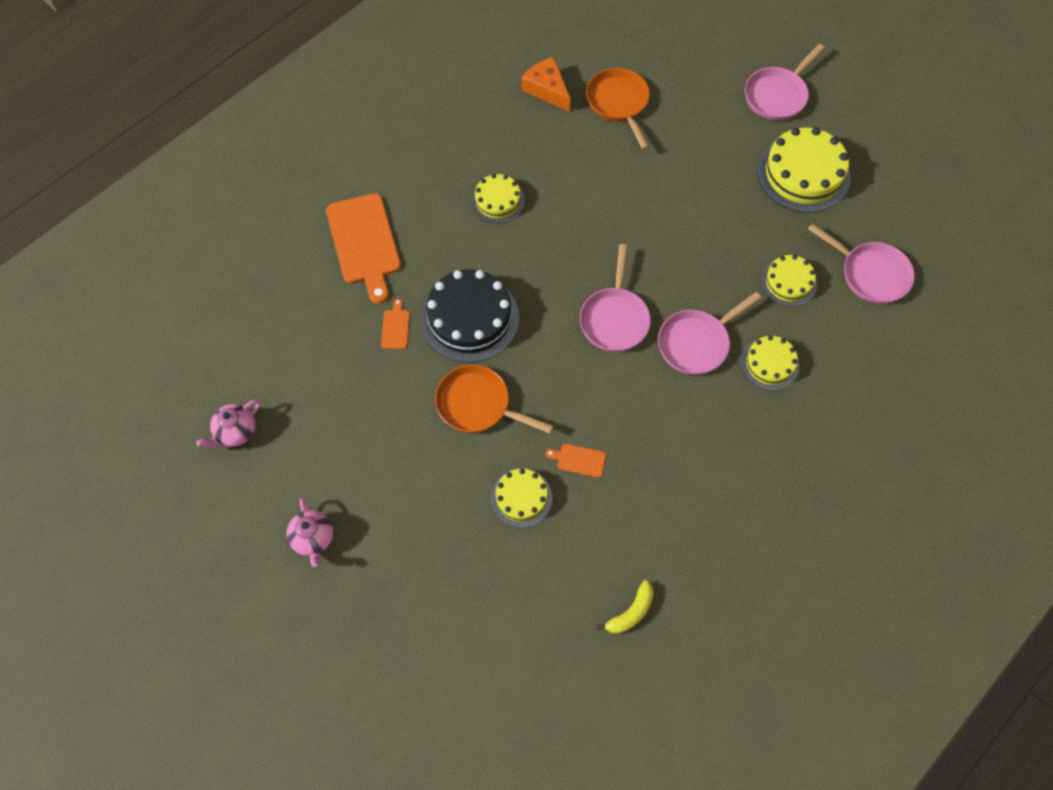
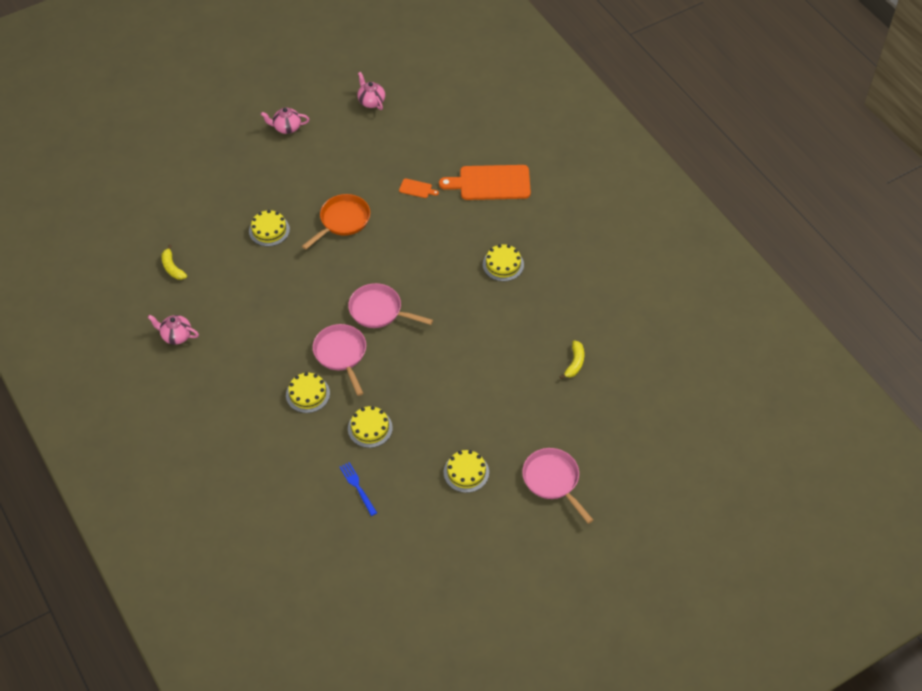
camera: 105 degrees right, 10 degrees down
(469, 318) = (409, 229): black cake -> none
(547, 89) = (602, 318): orange cheese -> none
(579, 460) = (282, 265): orange cutting board -> none
(619, 103) = (575, 363): orange pan -> yellow banana
(745, 561) = (176, 336): none -> pink teapot
(803, 174) = (466, 472): yellow cake -> yellow cake, size x0.57
(870, 274) = (357, 487): pink pan -> blue fork

